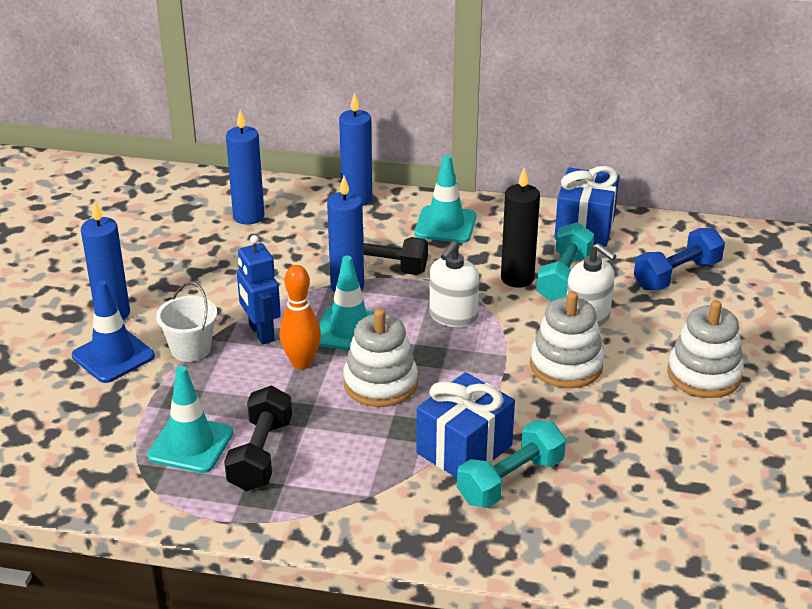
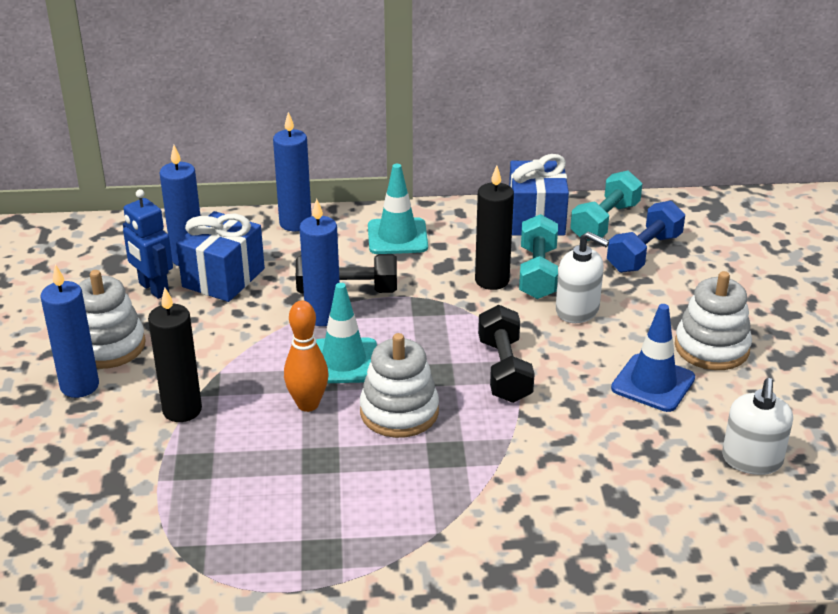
camera: 15 degrees left, 0 degrees up
(113, 356) = (98, 432): blue traffic cone -> blue traffic cone (653, 383)
(190, 349) = (182, 410): white bucket -> black candle
(190, 444) = (224, 514): turquoise traffic cone -> none
(260, 455) = (304, 511): black dumbbell -> black dumbbell (504, 370)
(261, 333) = (251, 380): blue robot -> blue robot (153, 289)
(453, 316) = (444, 329): white soap dispenser -> white soap dispenser (752, 460)
(464, 449) = (513, 465): blue gift -> blue gift (223, 278)
(510, 481) = (572, 489): turquoise dumbbell -> turquoise dumbbell (605, 222)
(566, 365) = (577, 361): white stacking toy -> white stacking toy (108, 346)

